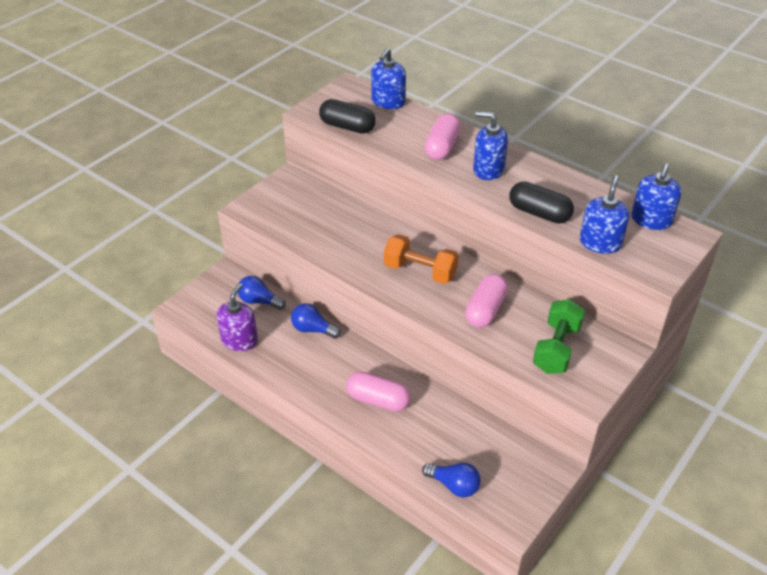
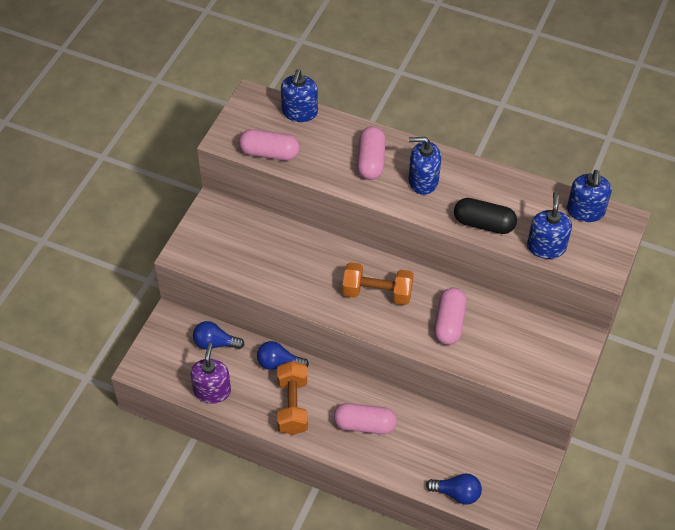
camera: 15 degrees left, 10 degrees up
(312, 368) = (292, 406): none -> orange dumbbell
(347, 127) = (269, 153): black capsule -> pink capsule
(556, 348) = (522, 350): green dumbbell -> none

